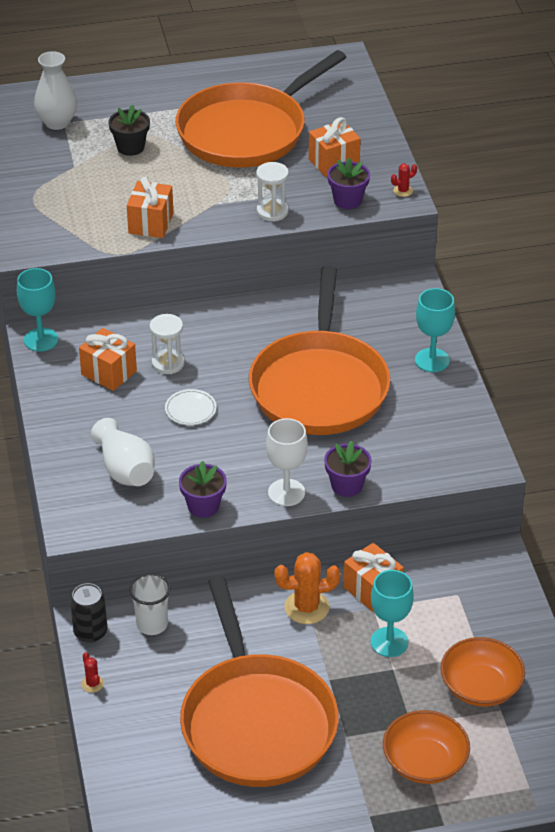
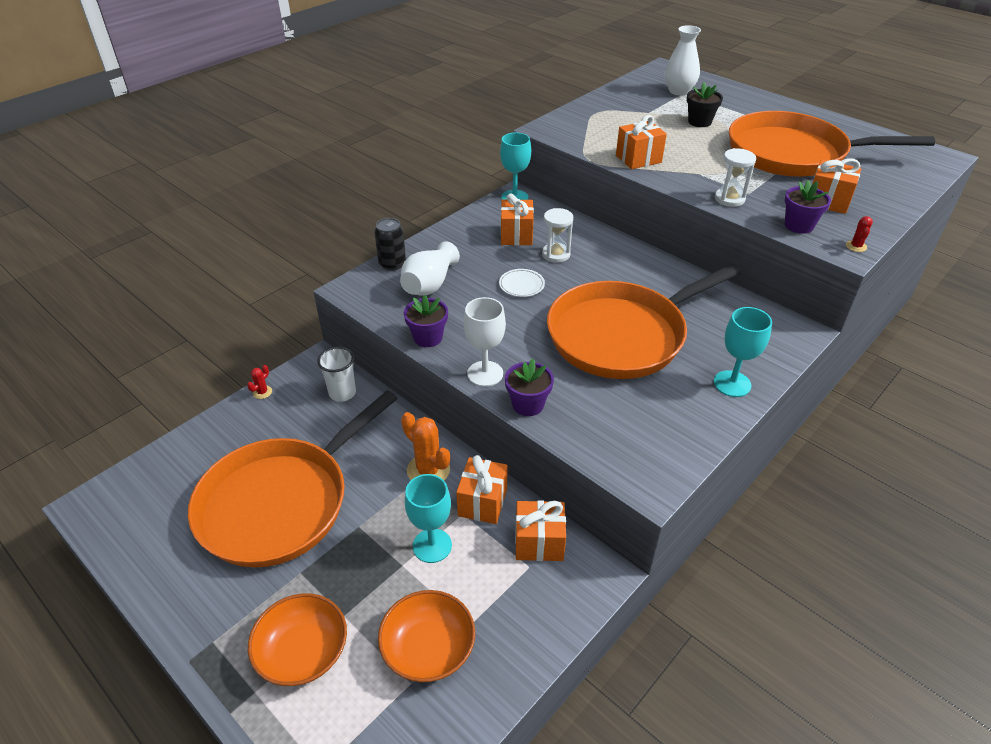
camera: 55 degrees right, 0 degrees up
(90, 632) = (312, 367): black can -> black can (392, 264)
(403, 191) = (856, 246): red cactus -> red cactus turned 75 degrees clockwise
(441, 577) = (539, 542): none -> orange gift

